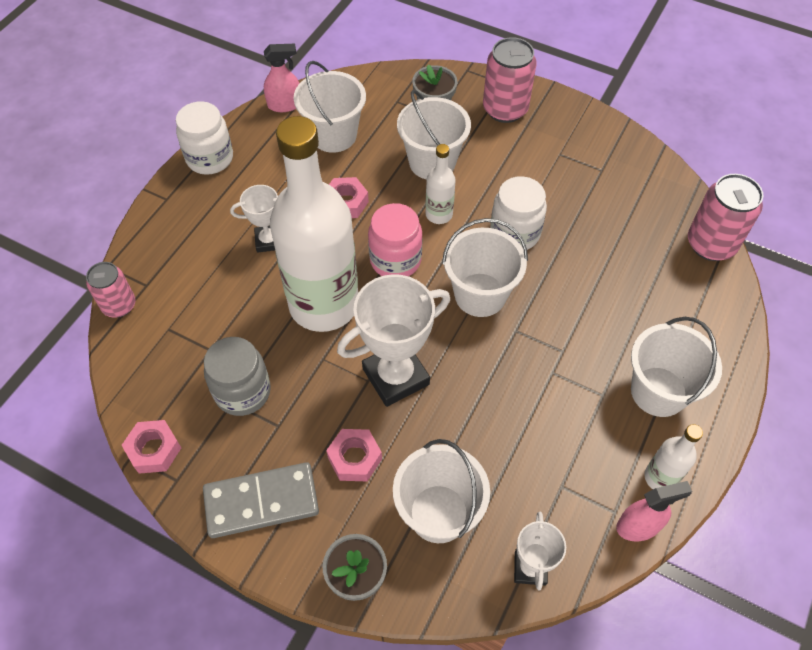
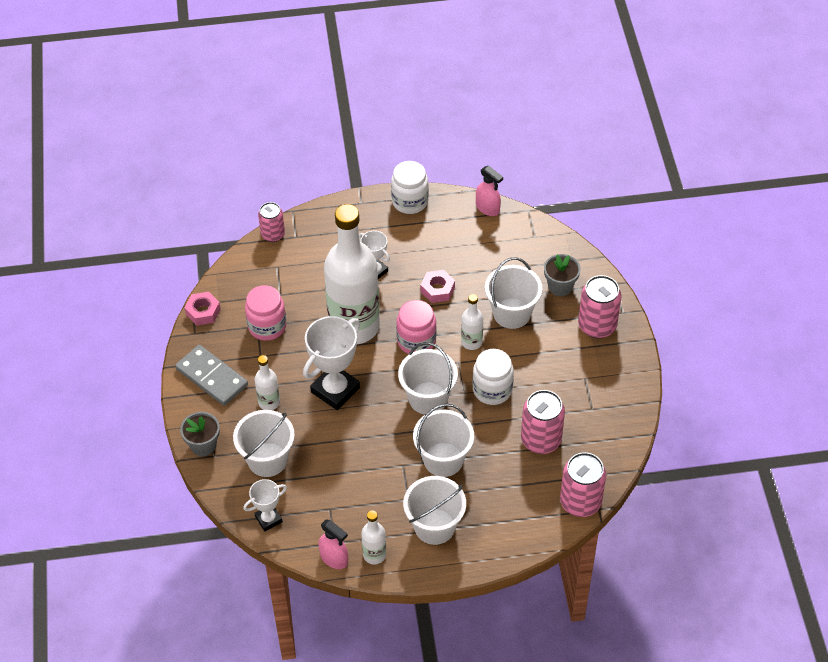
camera: 55 degrees right, 5 degrees down
(242, 392) = (267, 326): grey jar -> pink jar
(333, 135) = (486, 249): white bucket -> white bucket (443, 459)
(354, 458) = (269, 402): pink nut -> white bottle
(395, 376) = (335, 390): white trophy -> white trophy turned 75 degrees counterclockwise
(610, 231) = (541, 440): none -> pink can

